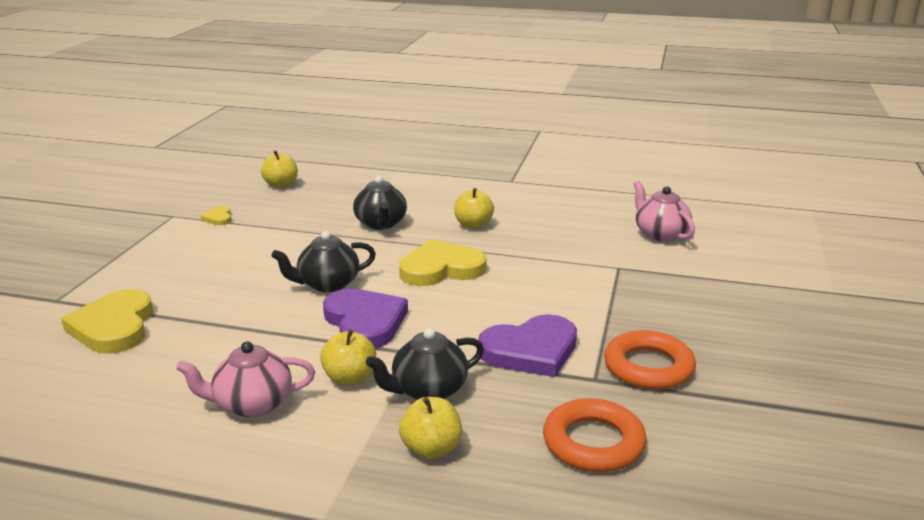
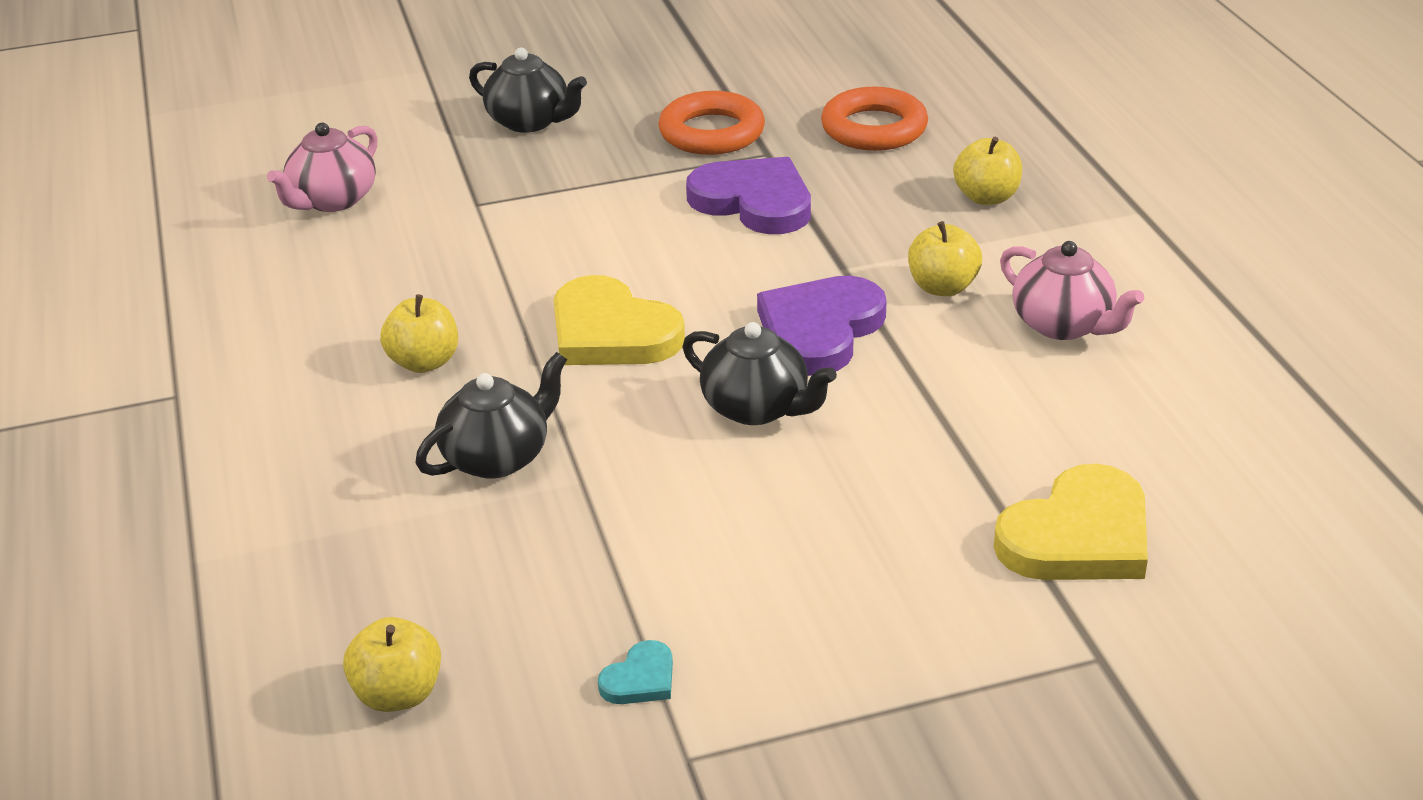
camera: 120 degrees left, 10 degrees up
(218, 218) = (640, 679): yellow heart -> turquoise heart
(428, 390) = (902, 233): black teapot -> black teapot (530, 121)

